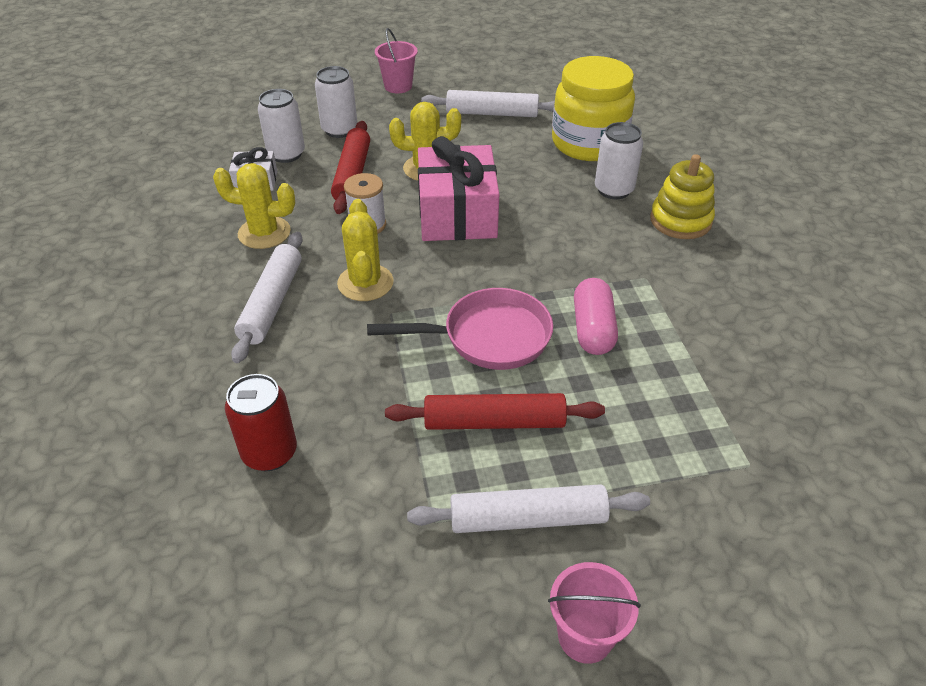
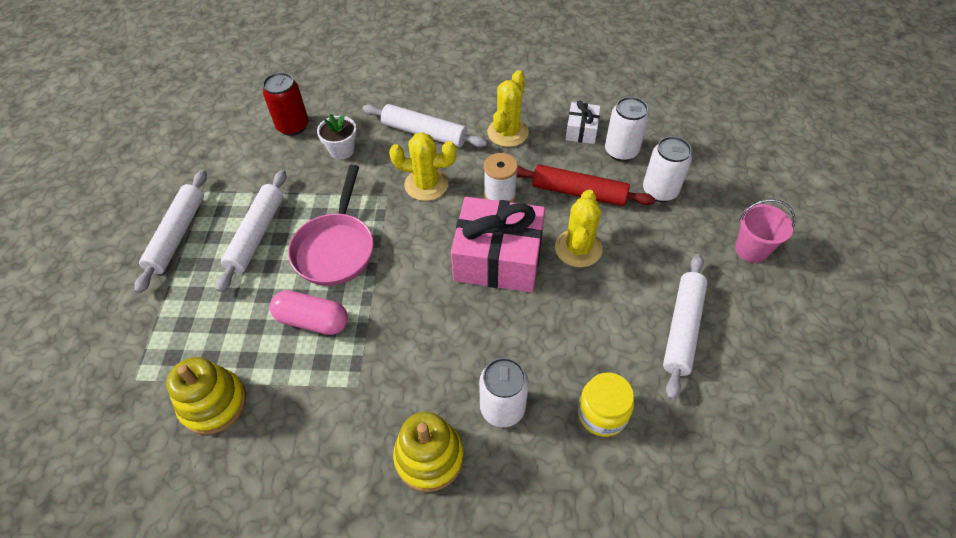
camera: 105 degrees right, 10 degrees up
(316, 378) = (342, 150): none -> white flower pot
(494, 422) = (257, 234): red rolling pin -> white rolling pin
(585, 636) = (94, 242): pink bucket -> none
(588, 143) = (602, 414): yellow jar -> yellow jar, size x0.54
(729, 378) = (213, 403): none -> yellow stacking toy

